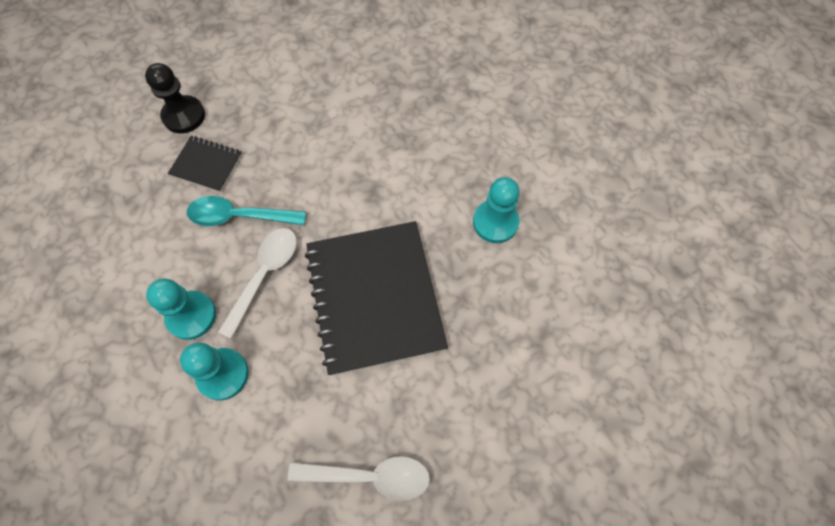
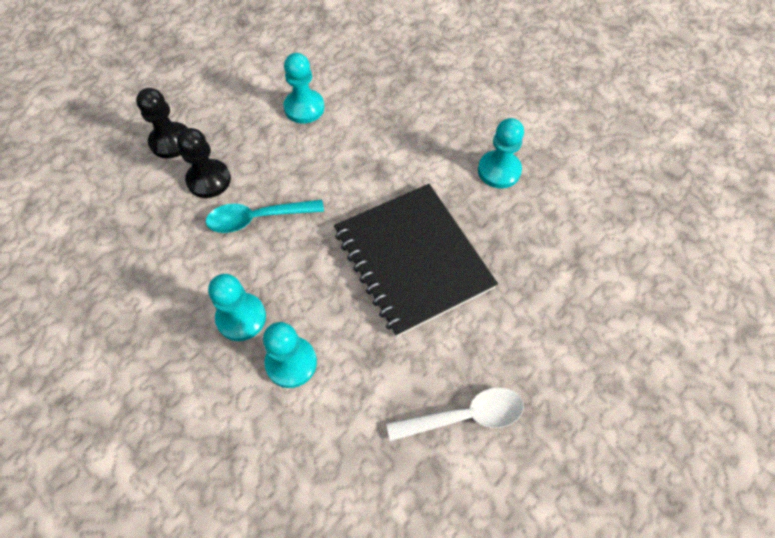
camera: 15 degrees left, 5 degrees down
(206, 165) = (209, 180): black notebook -> black pawn
(264, 275) = (301, 264): white spoon -> none
(322, 108) = (304, 108): none -> turquoise pawn

